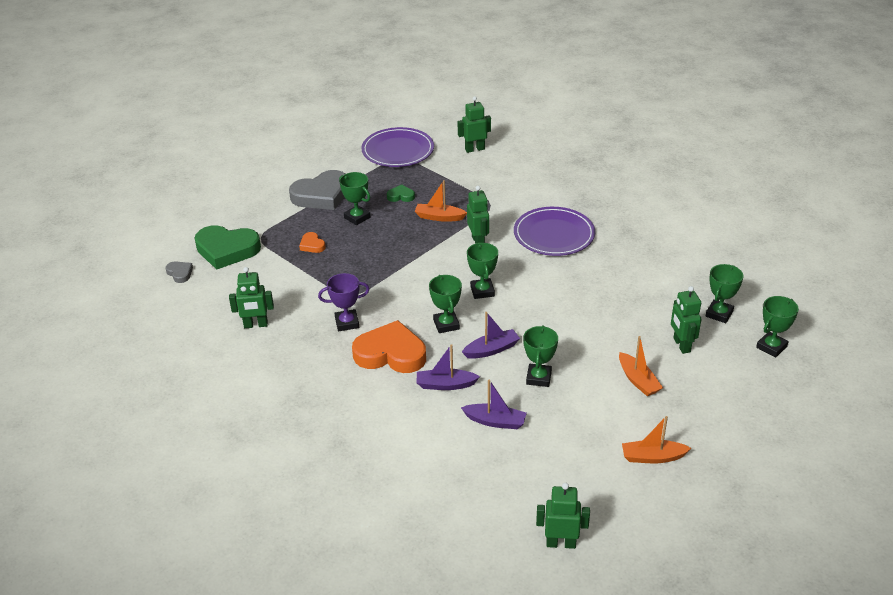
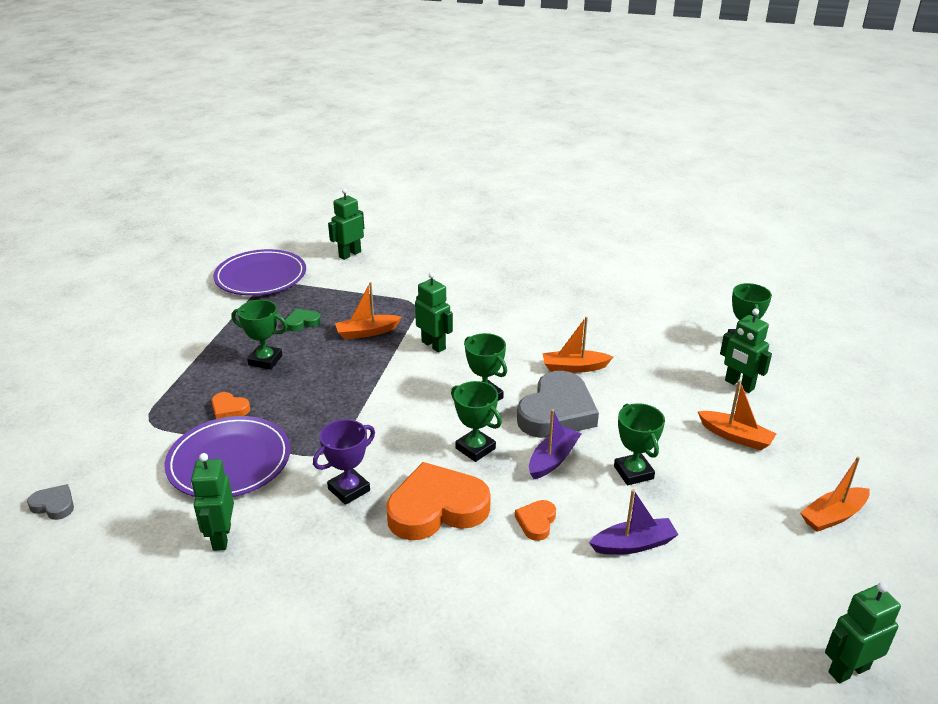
camera: 30 degrees left, 5 degrees down
(227, 250) = (109, 451): green heart -> none
(255, 325) = (221, 537): green robot -> green robot turned 120 degrees clockwise
(321, 195) = (199, 348): grey heart -> grey heart (557, 412)
(445, 385) = (536, 522): purple boat -> orange heart
(554, 235) = (509, 315): purple plate -> purple plate (229, 461)
(566, 291) = (574, 367): none -> orange boat
(771, 347) = (818, 358): green trophy -> none

